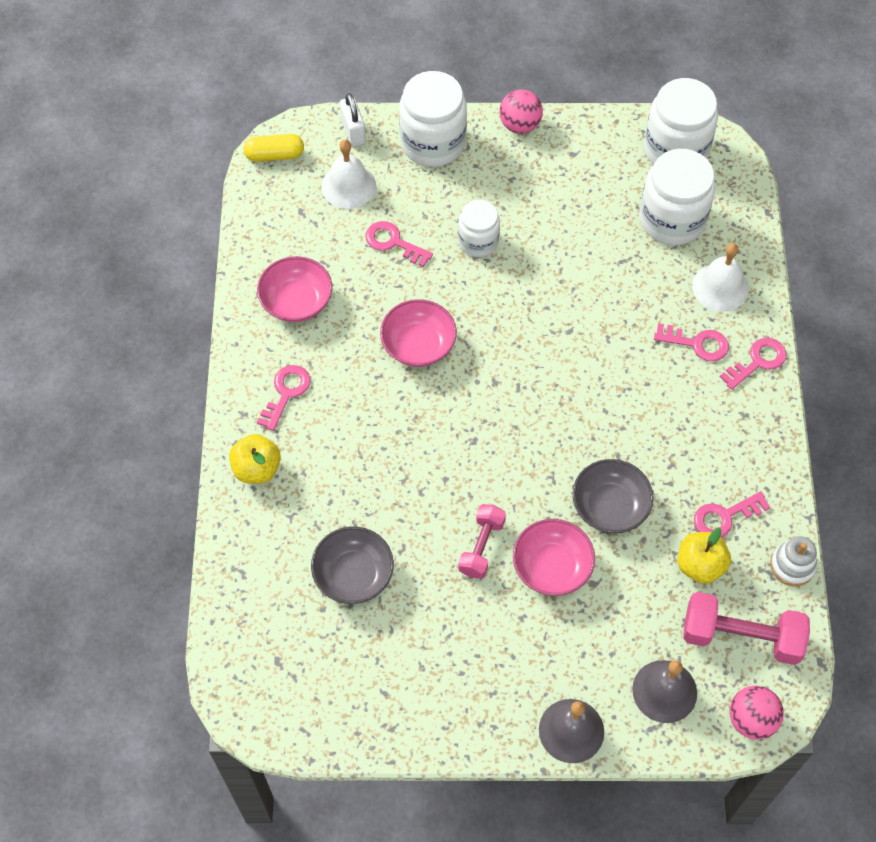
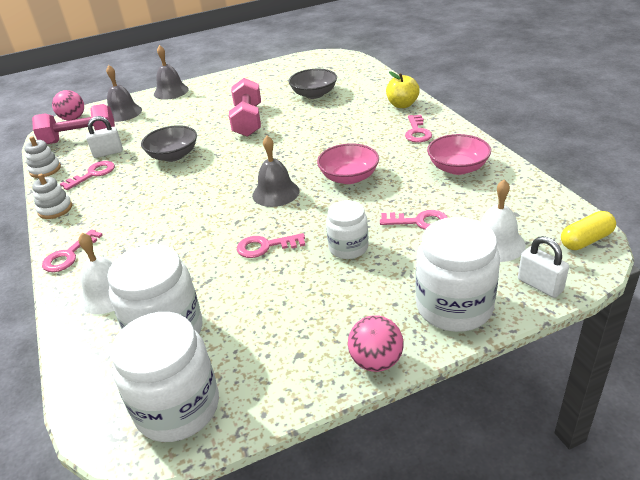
camera: 160 degrees right, 25 degrees down
(481, 547) = (248, 121): pink dumbbell -> pink dumbbell, size x1.60
(510, 358) = (275, 193): none -> grey bell
(552, 567) = (202, 127): pink bowl -> none
(697, 343) = (124, 249): pink key -> pink key (265, 246)
(700, 565) = (108, 153): yellow apple -> white padlock
(775, 458) = (55, 209): none -> white stacking toy

